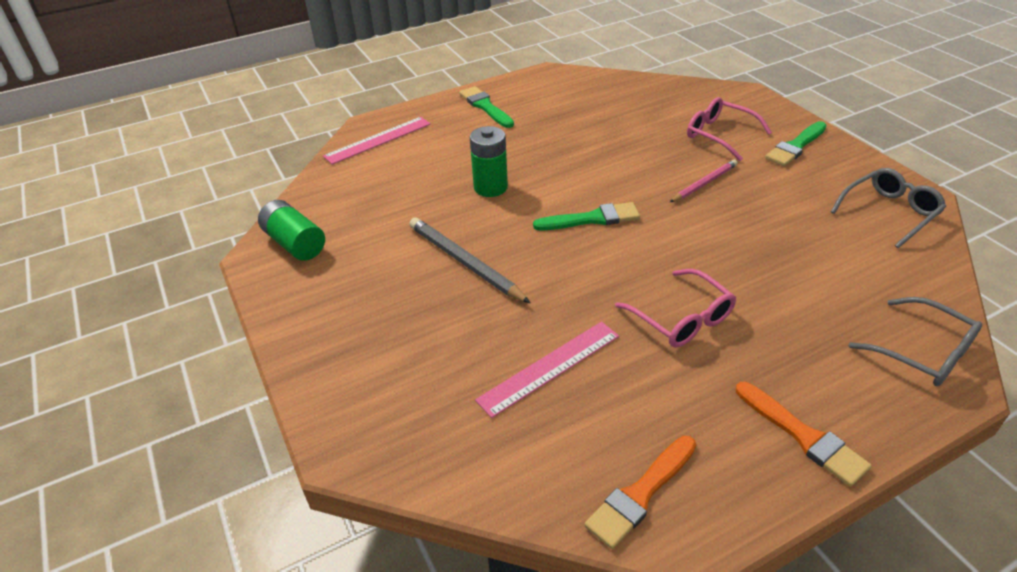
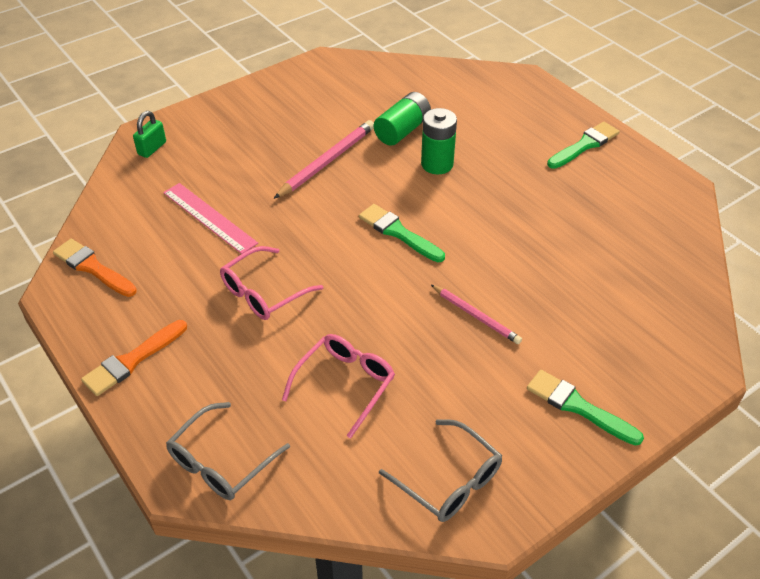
camera: 80 degrees right, 5 degrees up
(295, 243) = (342, 73): green battery -> green battery (402, 130)
(378, 140) = (499, 87): pink ruler -> none
(384, 436) = (152, 148): none -> green padlock
(465, 262) = (327, 162): grey pencil -> pink pencil
(592, 219) = (398, 232): green brush -> green brush turned 150 degrees clockwise
(719, 135) = (583, 334): pink glasses -> pink glasses (345, 384)

